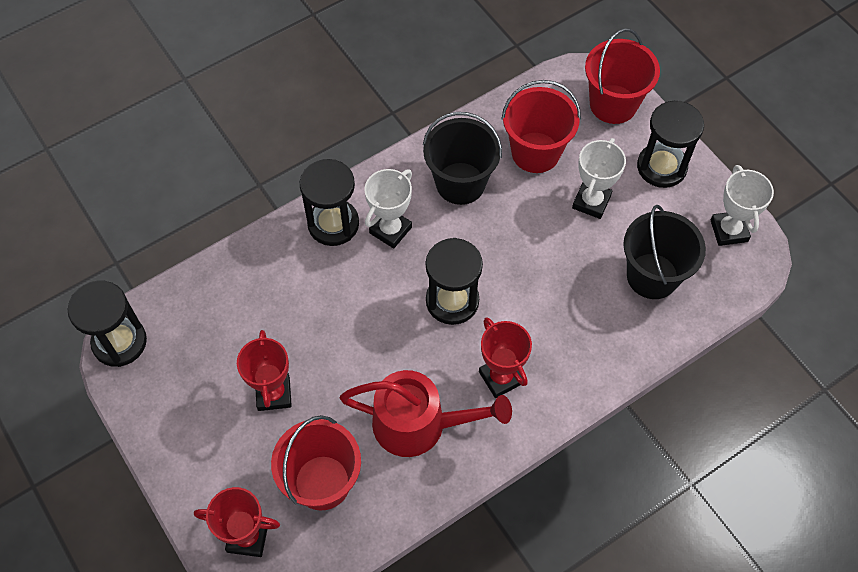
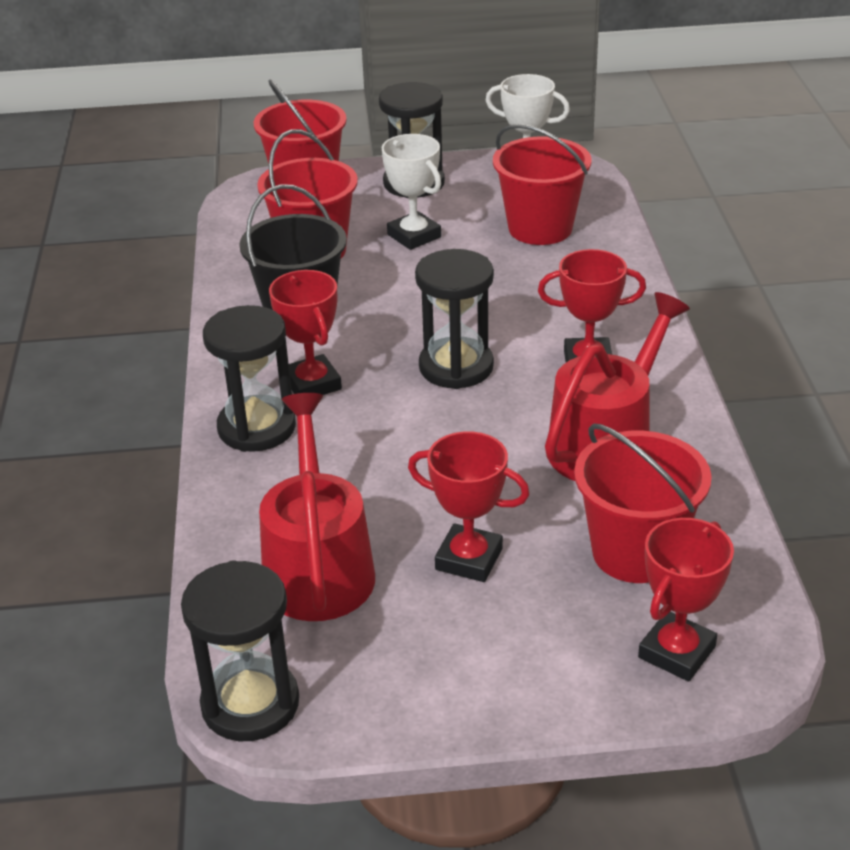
camera: 60 degrees left, 25 degrees down
(230, 320) = (318, 567): none -> red watering can
(390, 230) = (312, 384): white trophy -> red trophy
(652, 276) = (540, 228): black bucket -> red bucket

